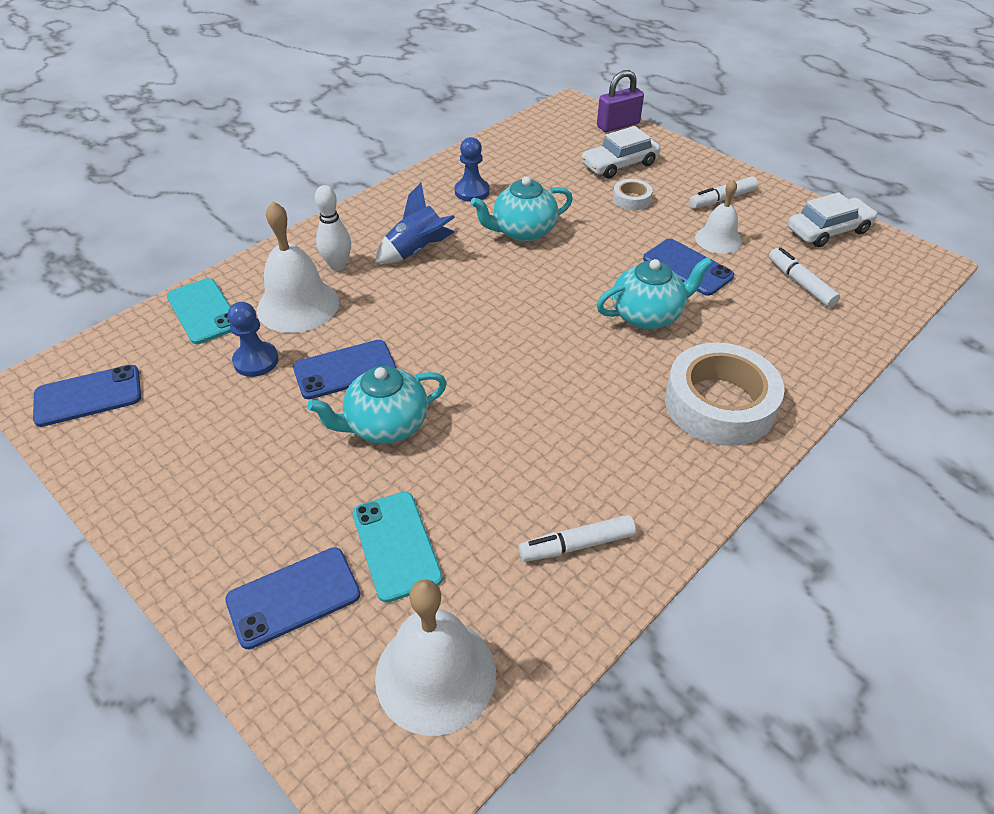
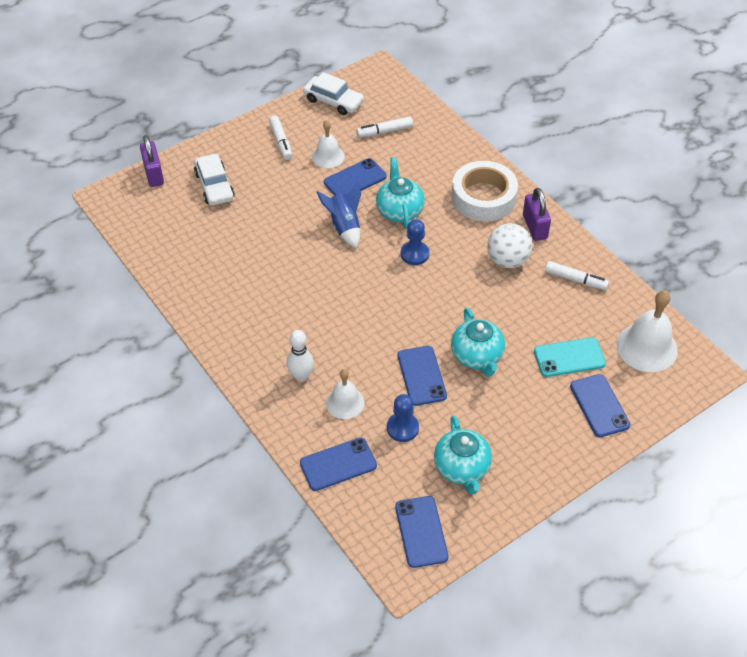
camera: 80 degrees left, 5 degrees up
(203, 311) = (338, 464): turquoise phone -> blue phone
(298, 305) = (345, 402): white bell -> white bell, size x0.62
(416, 251) = (296, 325): blue rocket -> blue rocket (344, 226)
(472, 191) = (223, 282): blue pawn -> blue pawn (414, 254)
(523, 231) = (288, 258): turquoise teapot -> turquoise teapot (462, 468)
(576, 545) = (575, 280): white marker -> white marker turned 60 degrees counterclockwise
(592, 445) = (507, 260): none -> white ball
(631, 199) = (265, 189): white tape -> none
(682, 476) = (535, 227): none -> purple padlock
(828, 230) = (333, 101): white car -> white car turned 135 degrees clockwise

